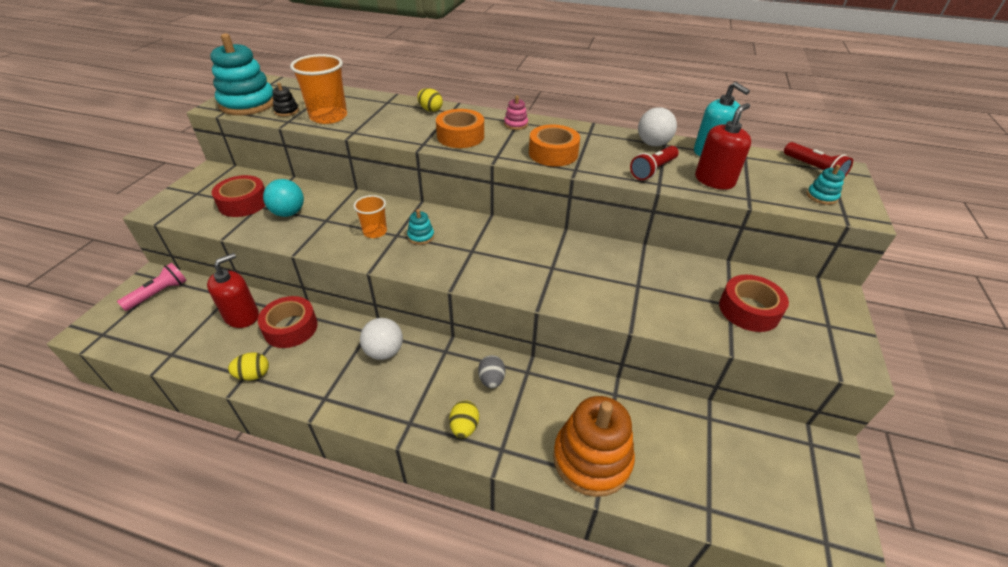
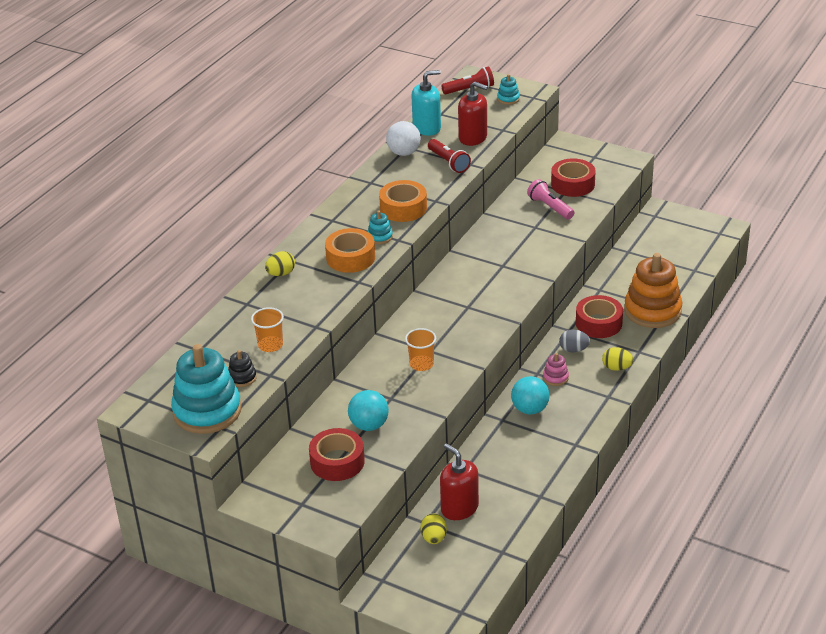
camera: 75 degrees left, 5 degrees down
(158, 294) = (406, 580): pink flashlight -> pink flashlight (550, 207)
(253, 375) = (540, 490): yellow egg -> yellow egg (433, 538)
(291, 328) = (485, 471): red tape -> red tape (598, 323)
(328, 117) = (270, 345): orange cup -> orange cup, size x0.58
(384, 352) = (530, 409): white ball -> turquoise ball
(421, 236) = (437, 335): turquoise stacking toy -> turquoise stacking toy (380, 237)
(516, 124) = (337, 222): pink stacking toy -> pink stacking toy (555, 377)
(714, 180) = (473, 138): red soap dispenser -> red soap dispenser turned 150 degrees clockwise

